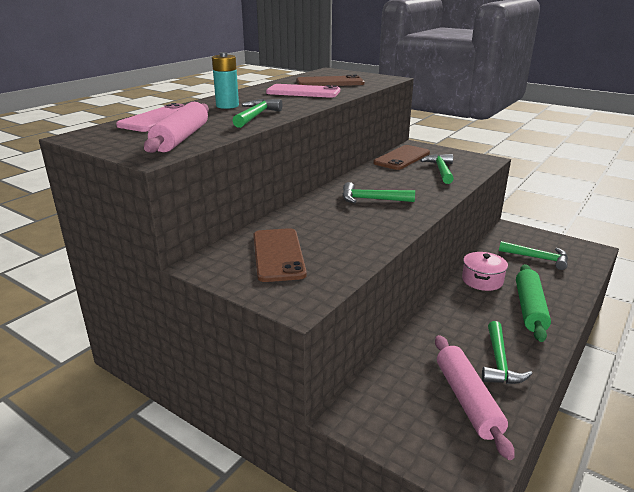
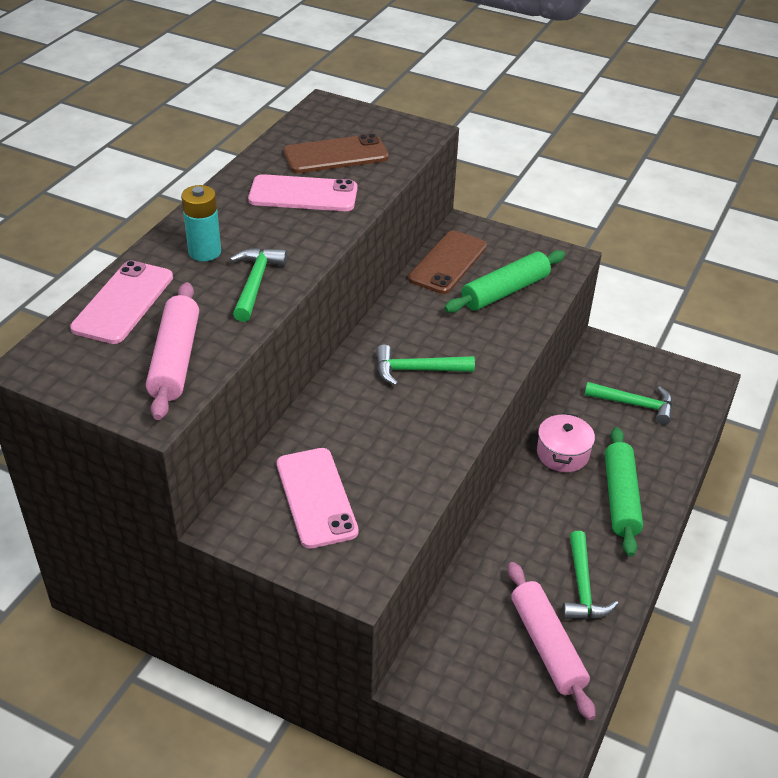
camera: 10 degrees left, 15 degrees up
(278, 255) = (316, 497): brown phone -> pink phone
(441, 170) = (505, 291): green hammer -> green rolling pin

